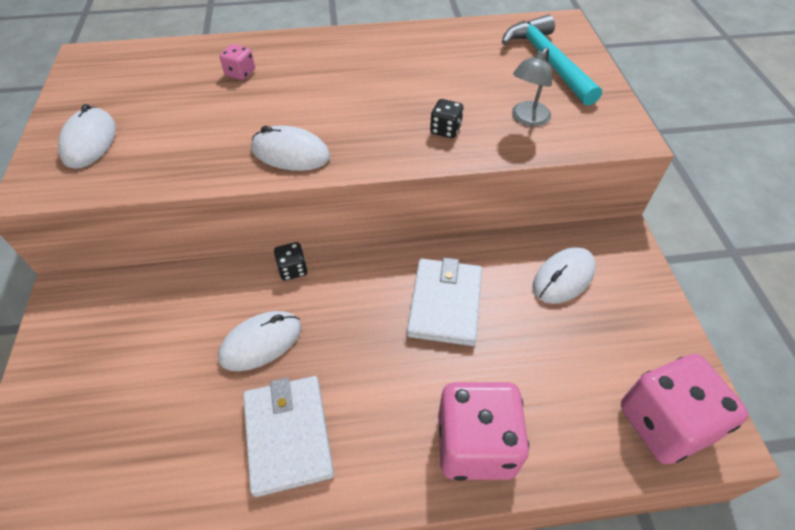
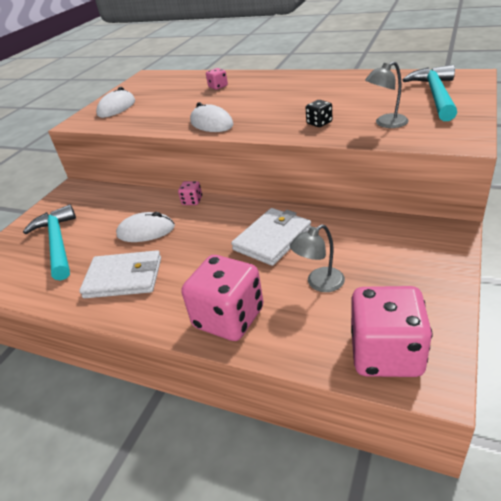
camera: 35 degrees right, 15 degrees down
(125, 411) = (57, 243): none -> turquoise hammer
(288, 435) = (124, 277): white wallet -> white wallet turned 75 degrees clockwise
(293, 269) = (192, 201): black dice -> pink dice
(541, 353) = (319, 283): none -> grey lamp
(563, 277) = (375, 245): white mouse -> none

